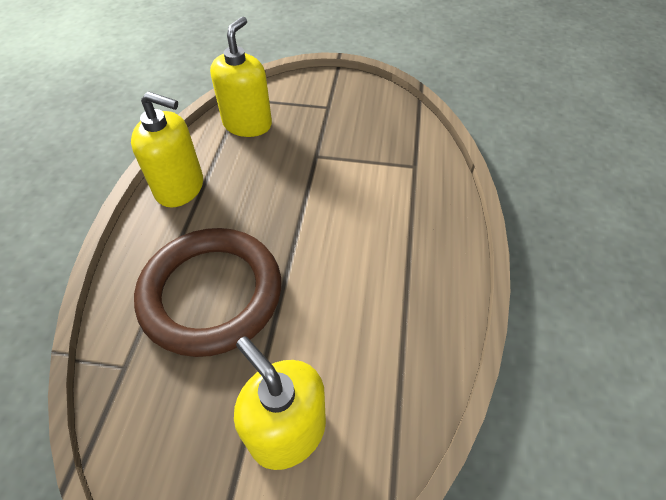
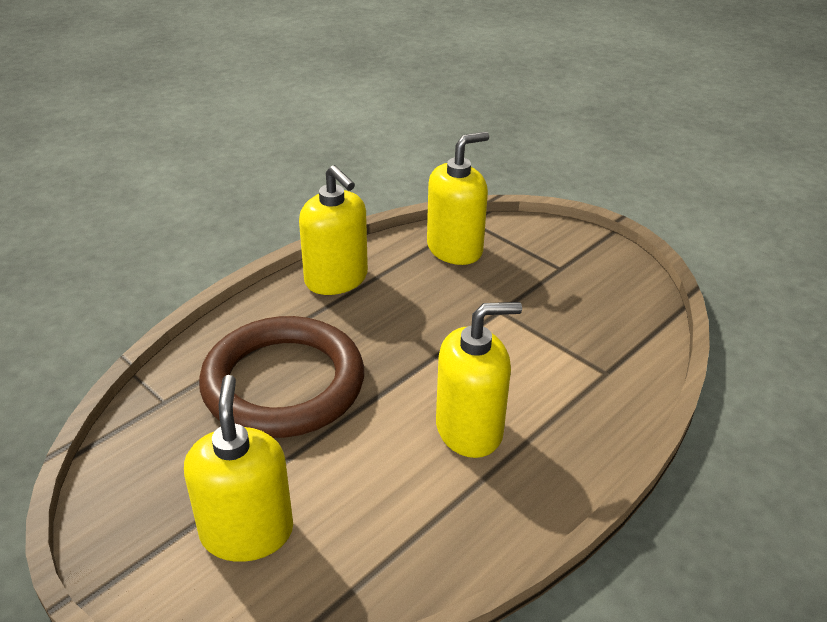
camera: 35 degrees right, 15 degrees down
(370, 252) = (469, 429): none -> yellow soap dispenser

